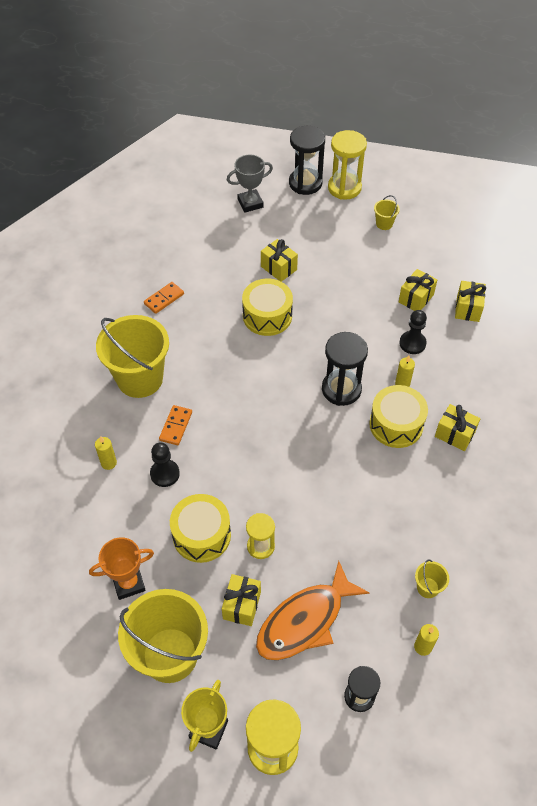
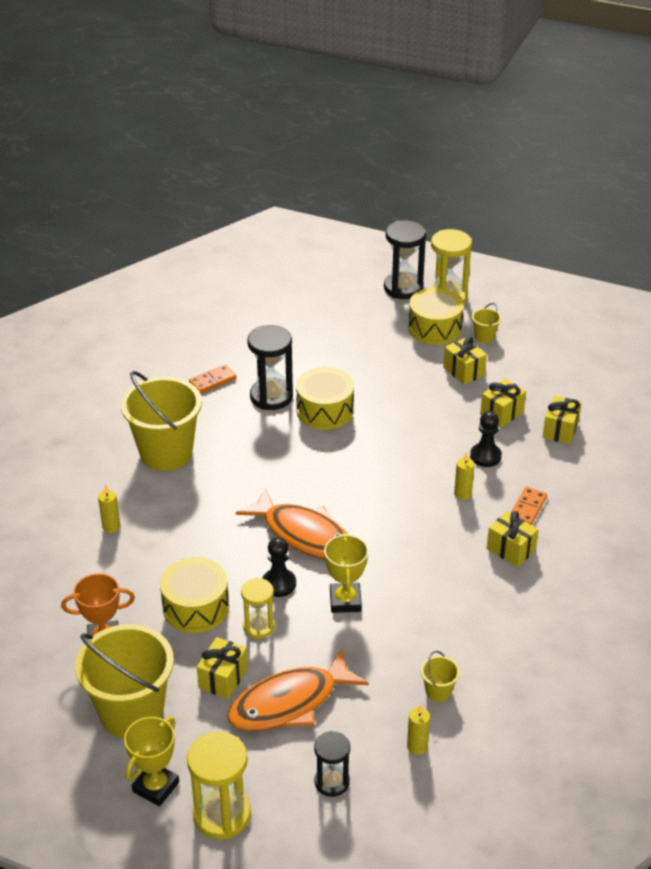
camera: 10 degrees right, 15 degrees down
(165, 474) = (170, 545): black pawn -> black pawn (279, 584)
(176, 426) = (194, 502): orange domino -> orange domino (527, 508)
(250, 203) = (334, 300): grey trophy -> none
(277, 445) = (303, 534): none -> orange fish
(278, 268) = (350, 366): yellow gift -> yellow gift (464, 371)
(328, 508) = (345, 601): none -> yellow trophy
(341, 389) = (390, 490): black hourglass -> black hourglass (271, 396)
(396, 424) = (445, 532): yellow drum -> yellow drum (435, 328)

